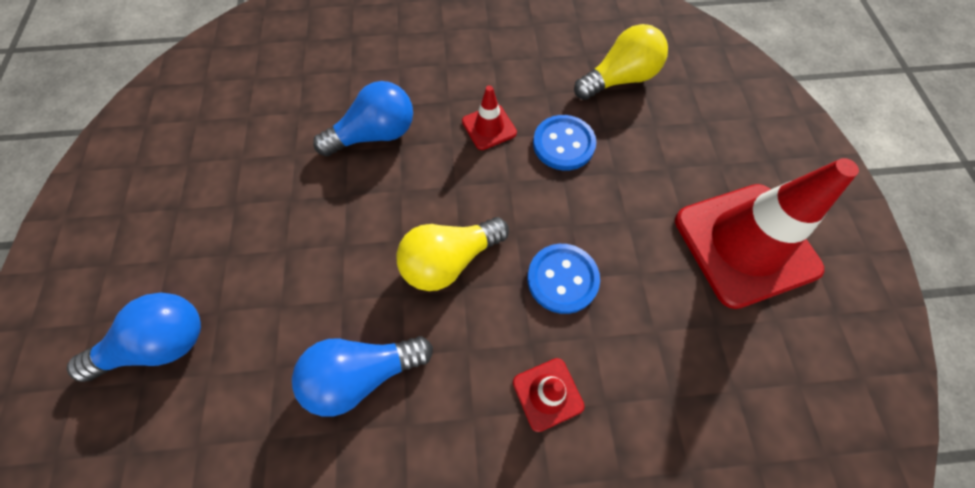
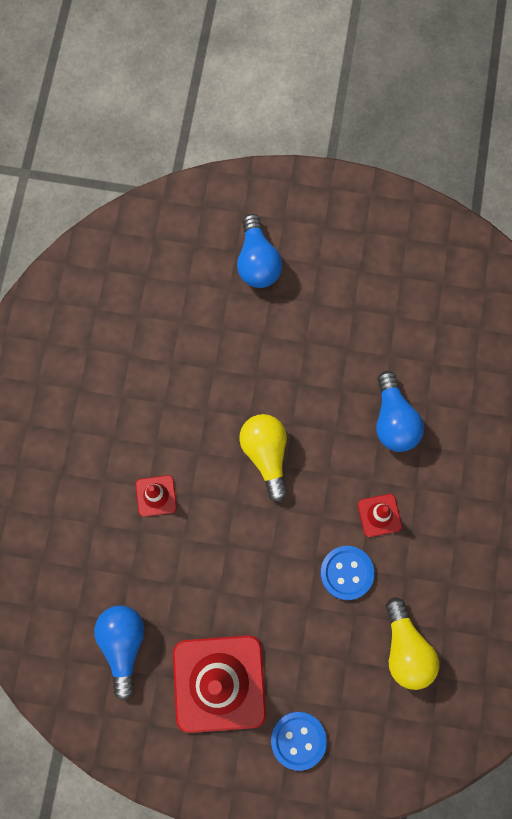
camera: 105 degrees right, 10 degrees up
(362, 374) = (202, 382): blue light bulb -> blue light bulb (123, 645)
(562, 279) = (230, 532): blue button -> blue button (298, 740)

